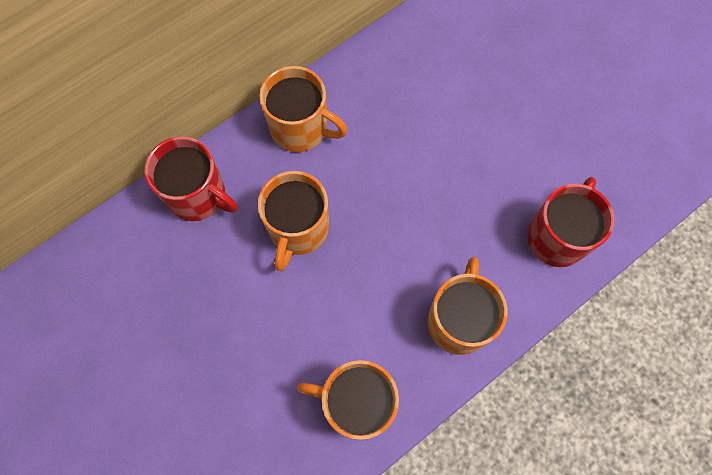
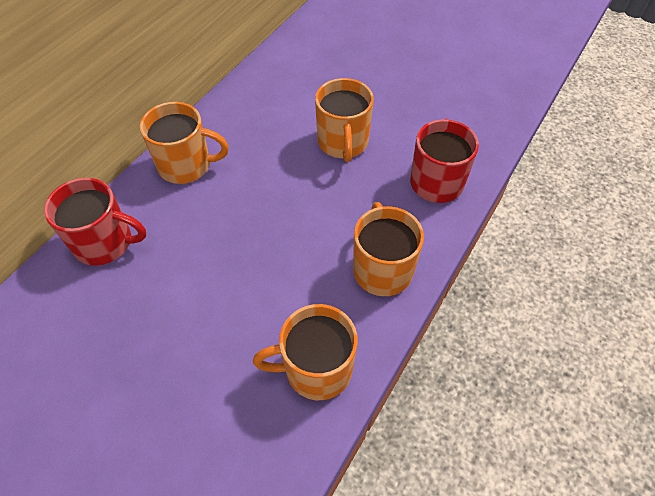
camera: 20 degrees left, 15 degrees down
(298, 229) = (209, 242): orange mug -> orange mug (343, 143)

